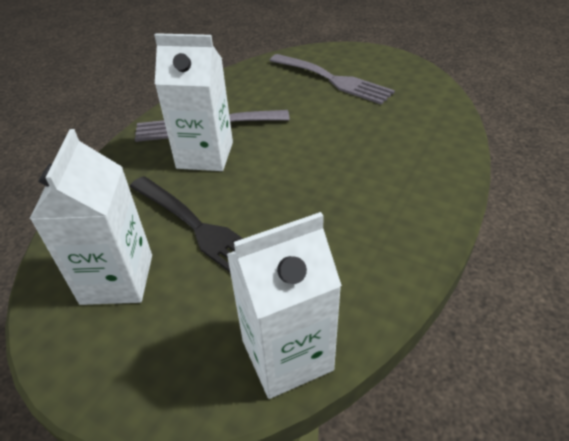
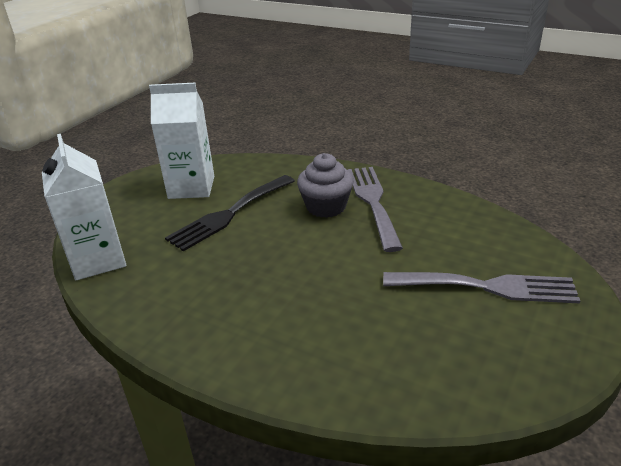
camera: 90 degrees right, 10 degrees down
(205, 155) = (326, 207): white carton -> grey cupcake
(333, 80) = (487, 287): grey fork -> grey fork turned 120 degrees counterclockwise

